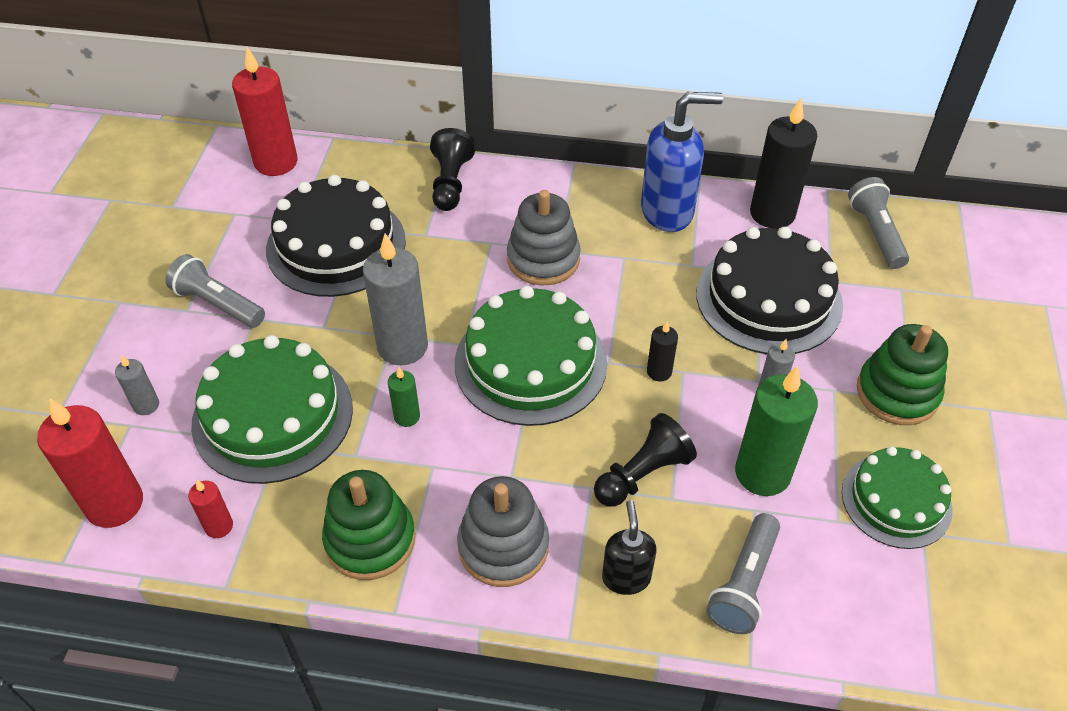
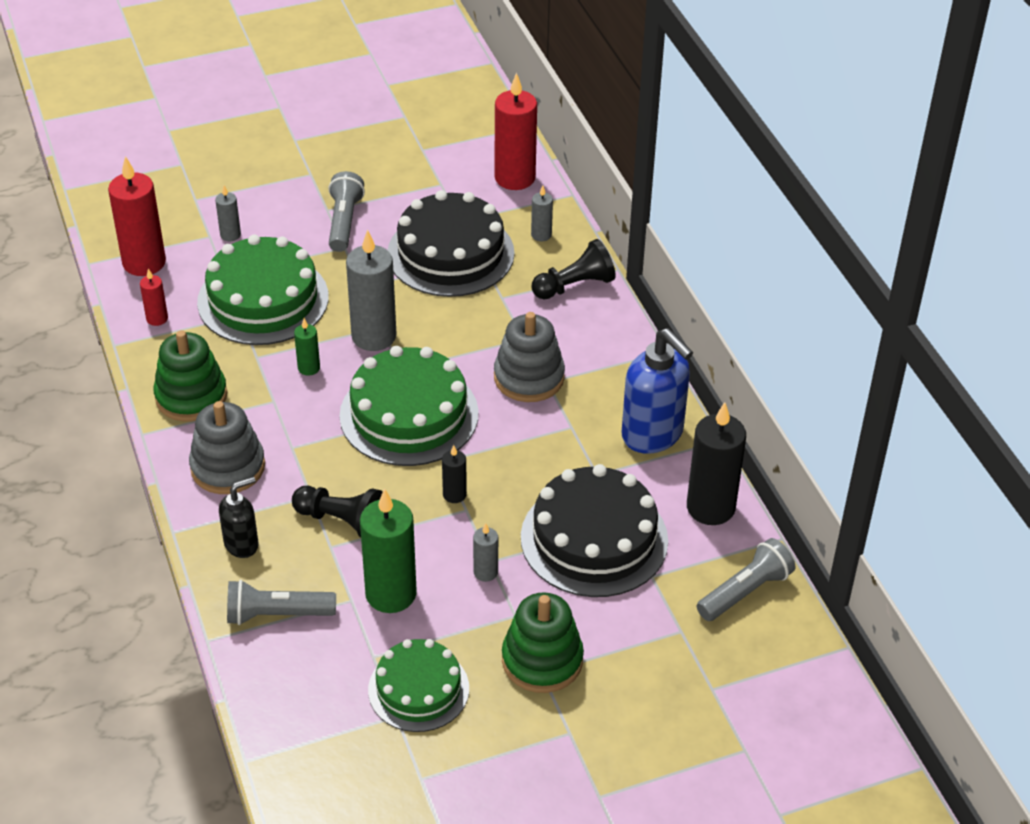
camera: 60 degrees right, 5 degrees down
(367, 177) = (541, 235): none -> grey candle

